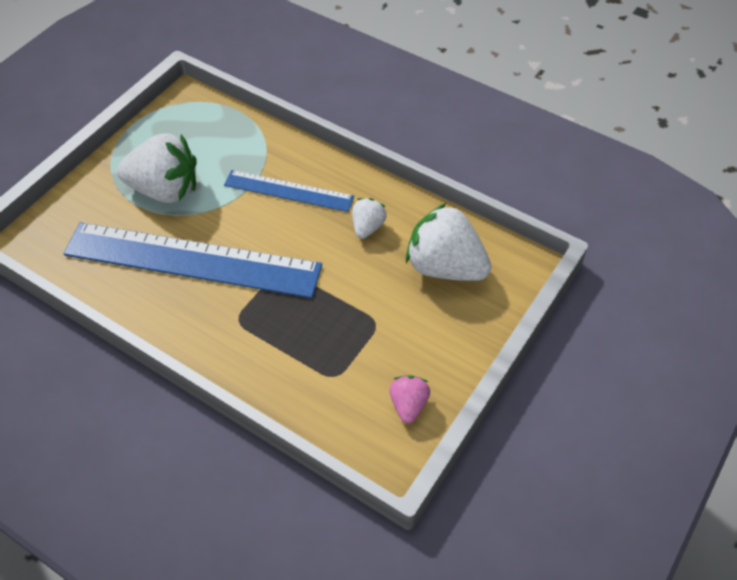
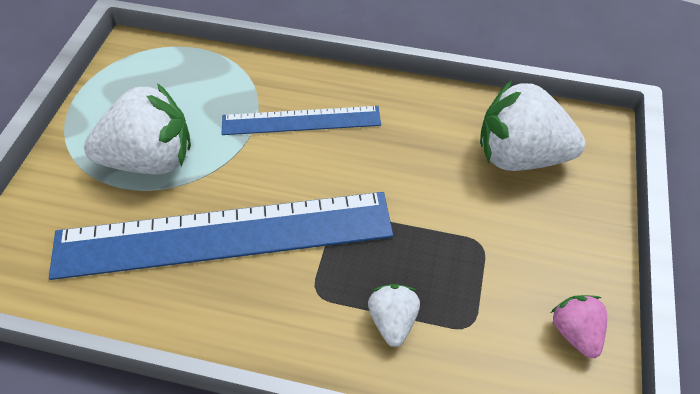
camera: 20 degrees left, 0 degrees up
(367, 227) = (411, 136): white strawberry -> white strawberry (392, 321)

